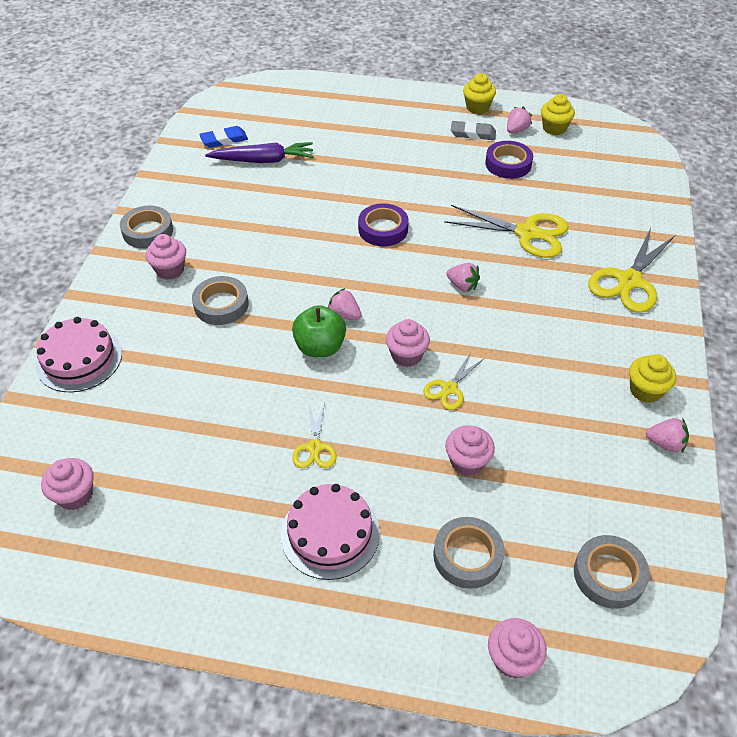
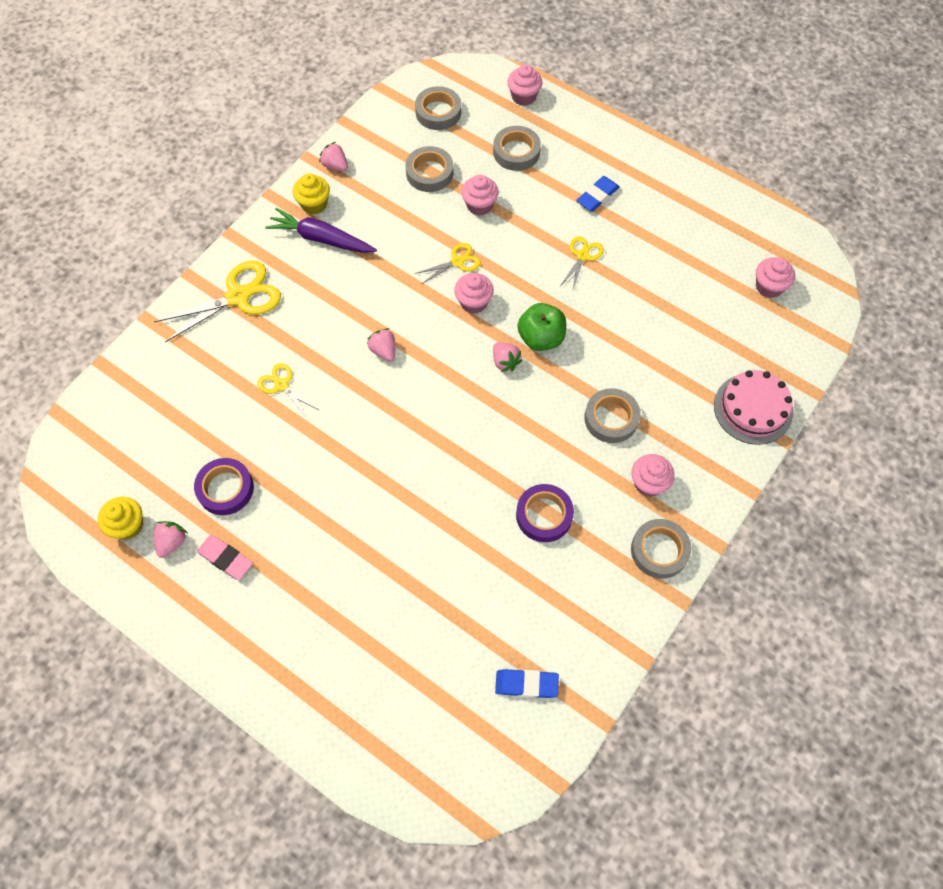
camera: 155 degrees left, 15 degrees up
(263, 160) = (493, 619): purple carrot -> purple carrot (321, 239)
(330, 533) = (597, 196): pink cake -> blue eraser
(383, 229) = (415, 449): purple tape -> purple tape (544, 515)
(473, 134) = (225, 558): grey eraser -> pink eraser
(477, 107) = (184, 607): yellow cupcake -> none
(516, 130) = (172, 542): pink strawberry -> pink strawberry turned 135 degrees clockwise
(527, 233) = (281, 385): yellow scissors -> yellow scissors, size x0.54
(553, 479) = (429, 173): none -> grey tape

